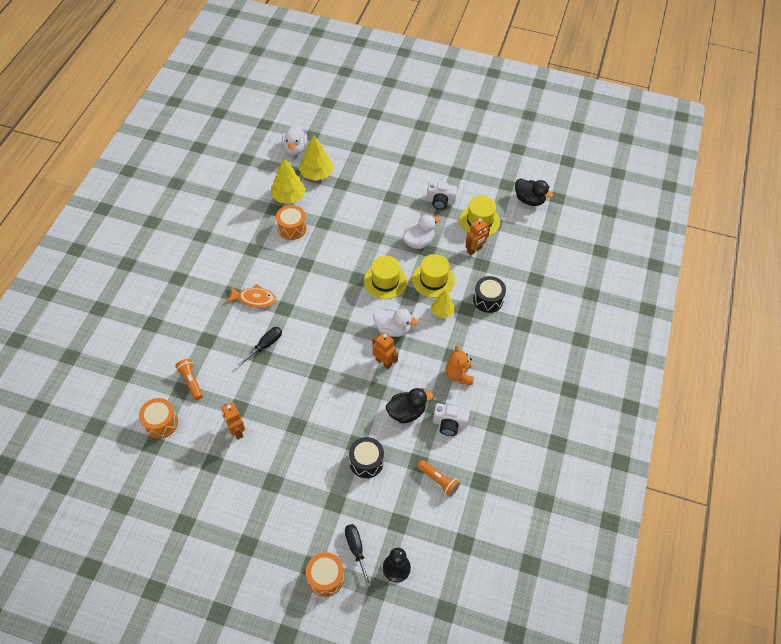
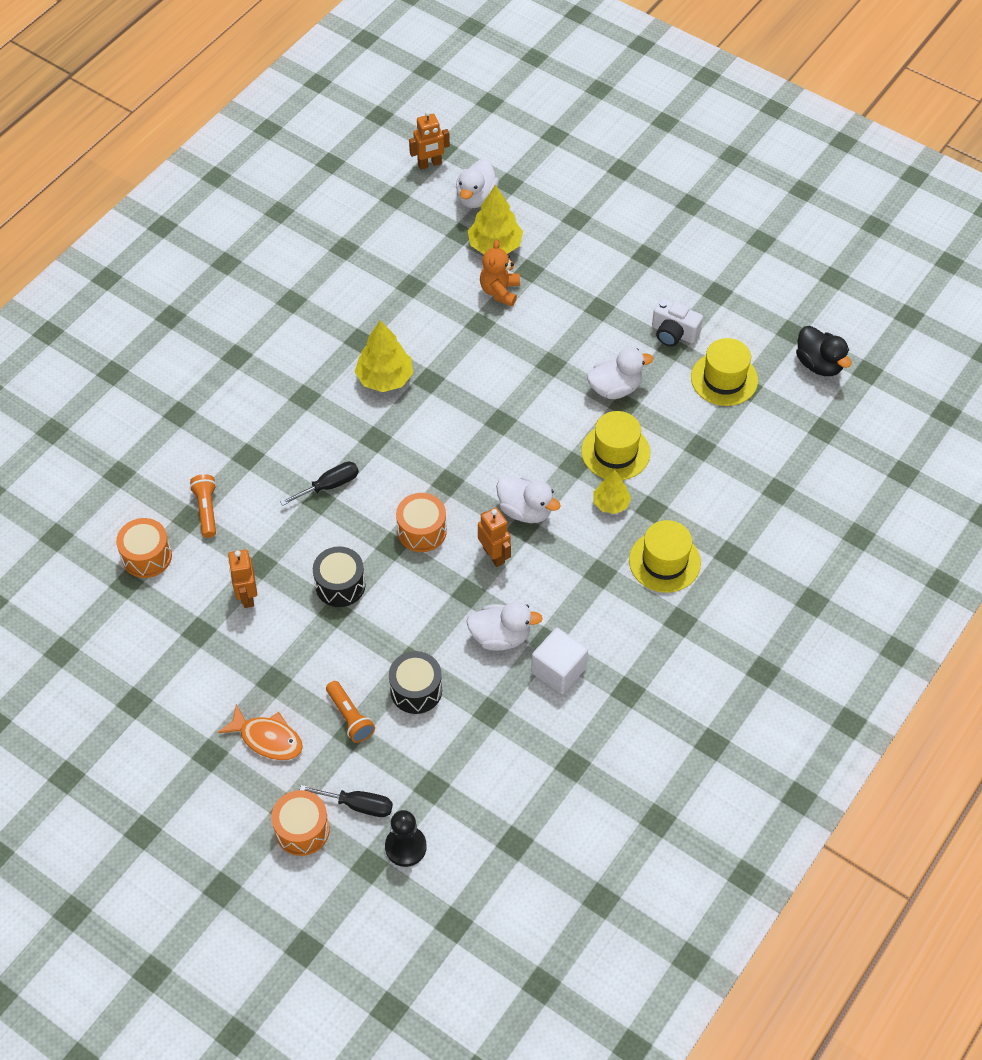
camera: 20 degrees right, 0 degrees up
(254, 299) = (336, 414): orange fish -> orange fish (267, 739)
(288, 197) = (440, 271): yellow tree -> yellow tree (385, 378)
(292, 228) = (428, 321): orange drum -> orange drum (422, 531)
(356, 549) = (358, 805): black screwdriver -> black screwdriver turned 105 degrees clockwise
(385, 281) = (540, 436): yellow hat -> yellow hat (664, 561)
(406, 412) = (500, 637): black duck -> white duck
(438, 481) = (511, 746): orange flashlight -> orange flashlight (350, 717)
(449, 423) = (558, 670): white camera -> white cube
(458, 375) = (600, 604): orange teddy bear -> orange teddy bear (500, 291)
(474, 250) = (698, 422): orange robot -> orange robot (429, 164)
(488, 300) = (689, 504): black drum -> black drum (340, 585)

